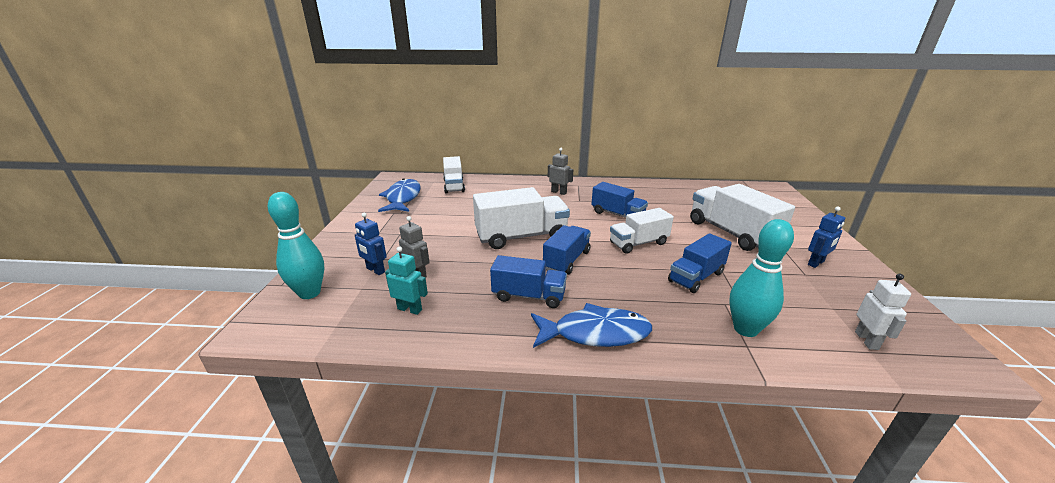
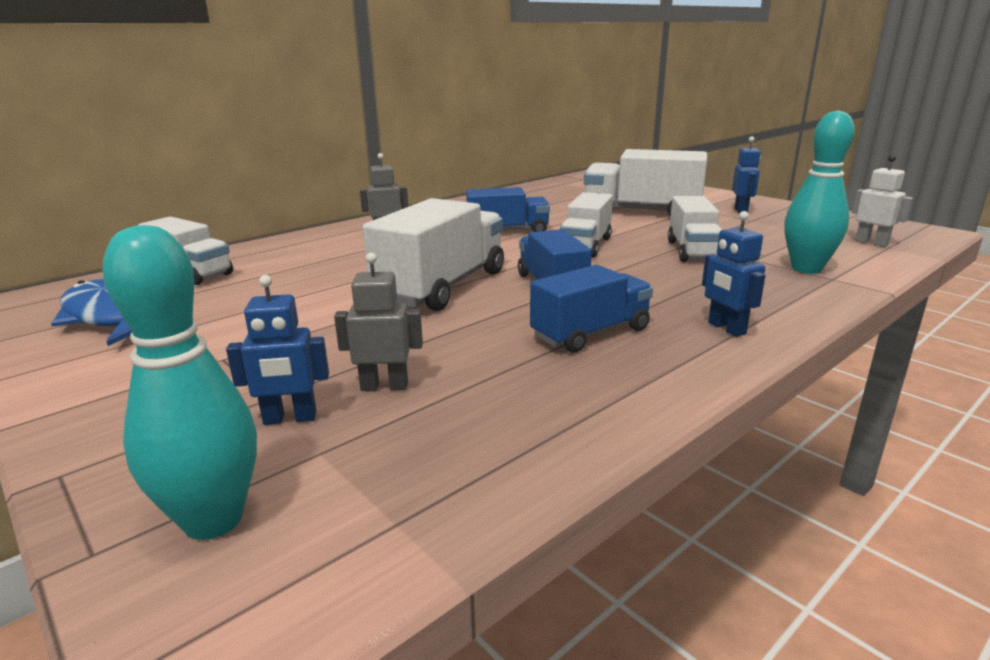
camera: 45 degrees left, 5 degrees down
(410, 309) = (474, 427): turquoise robot -> none
(595, 333) = (726, 328): blue fish -> blue robot
(696, 277) = (692, 251): blue truck -> white truck

